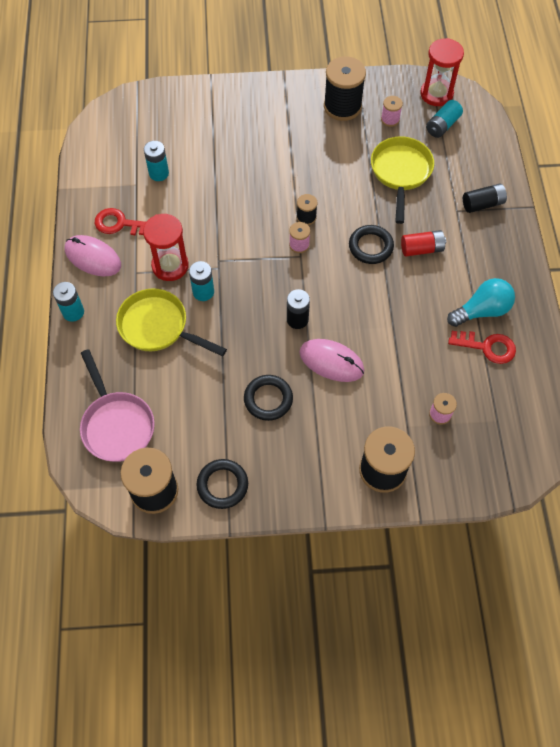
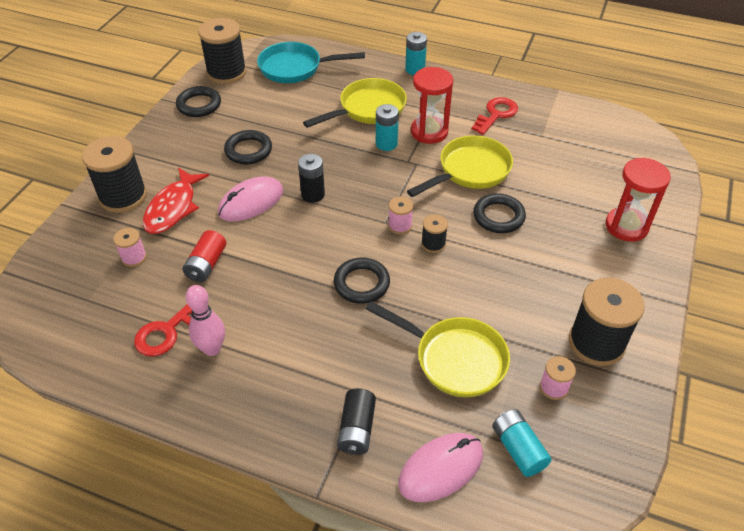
camera: 115 degrees right, 15 degrees down
(93, 257) = (466, 91): pink mouse -> pink mouse (441, 468)
(116, 424) = (295, 68): pink pan -> turquoise pan
(159, 173) = (549, 153): turquoise battery -> none
(209, 220) = (470, 171): none -> yellow pan
(254, 186) = (498, 216): none -> black ring
(372, 419) = (173, 208): none -> red fish
(421, 249) = (329, 329): red battery -> red battery (206, 264)
(436, 94) = (586, 472): red hourglass -> red hourglass (626, 226)
(482, 310) = (212, 349): turquoise light bulb -> pink bowling pin

